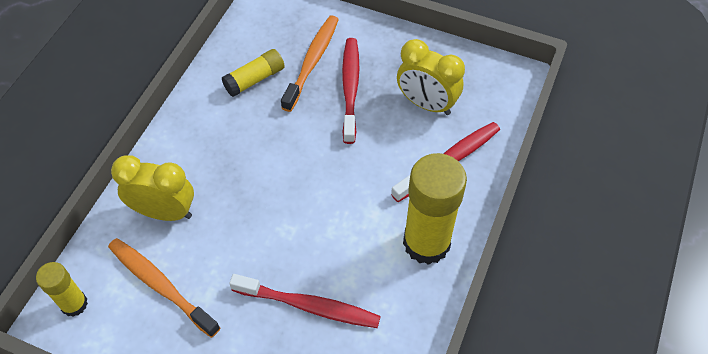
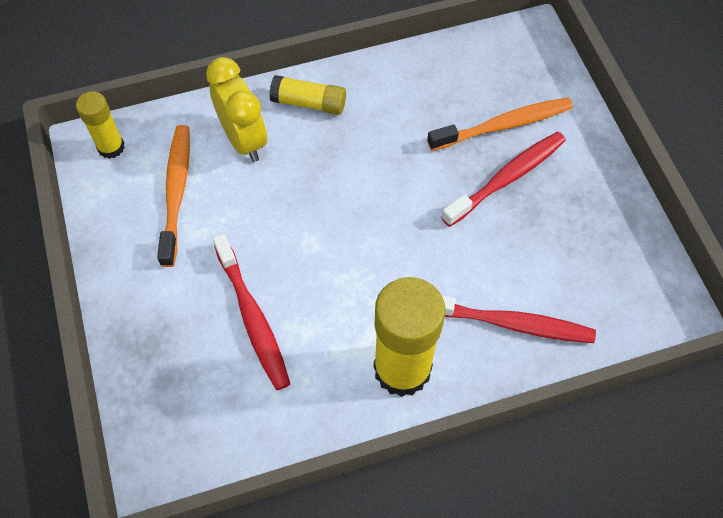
camera: 50 degrees right, 5 degrees up
(255, 79) = (437, 97): yellow glue stick -> yellow glue stick (309, 103)
(426, 104) = (557, 255): yellow clock -> none

